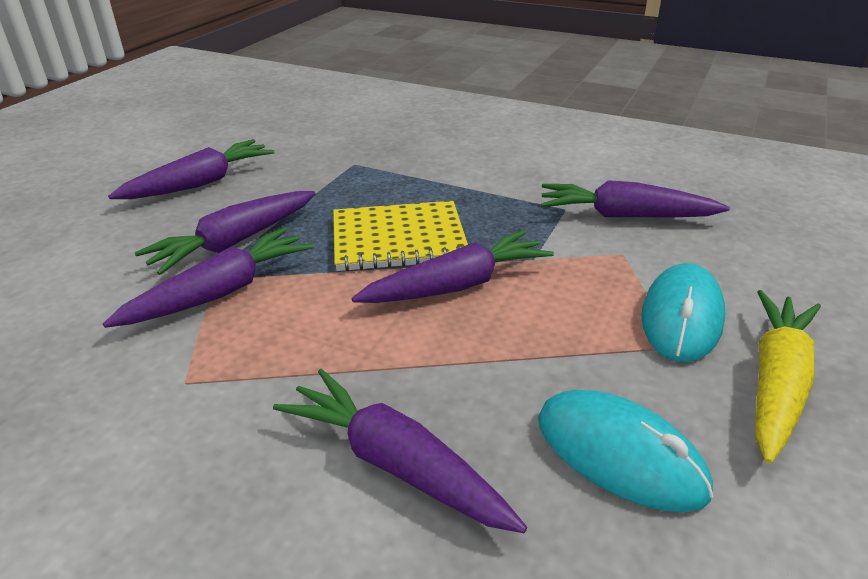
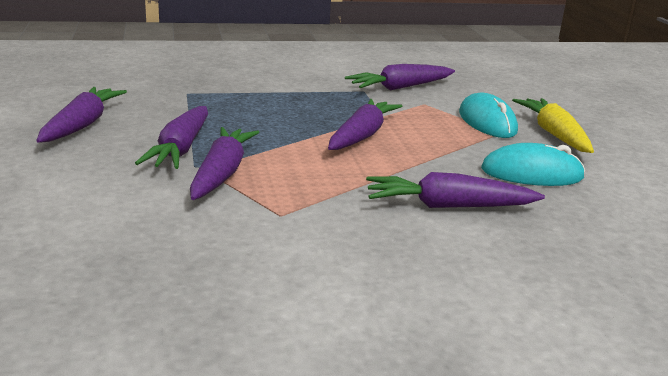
camera: 40 degrees left, 10 degrees down
(398, 239) = (291, 124): yellow notebook -> none

